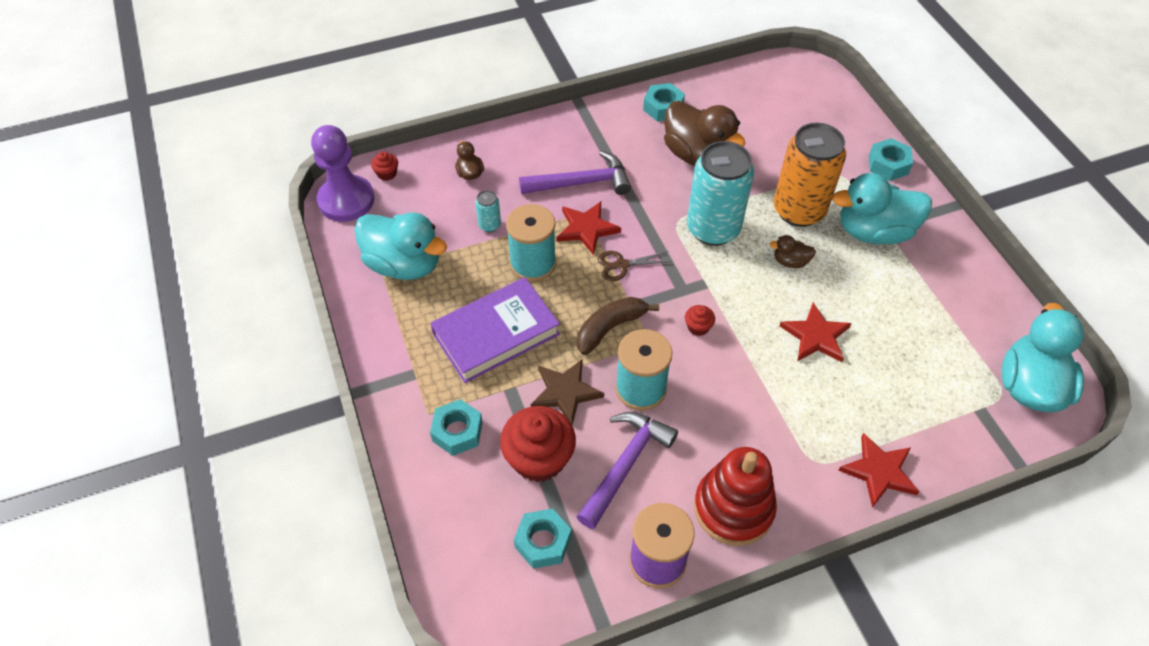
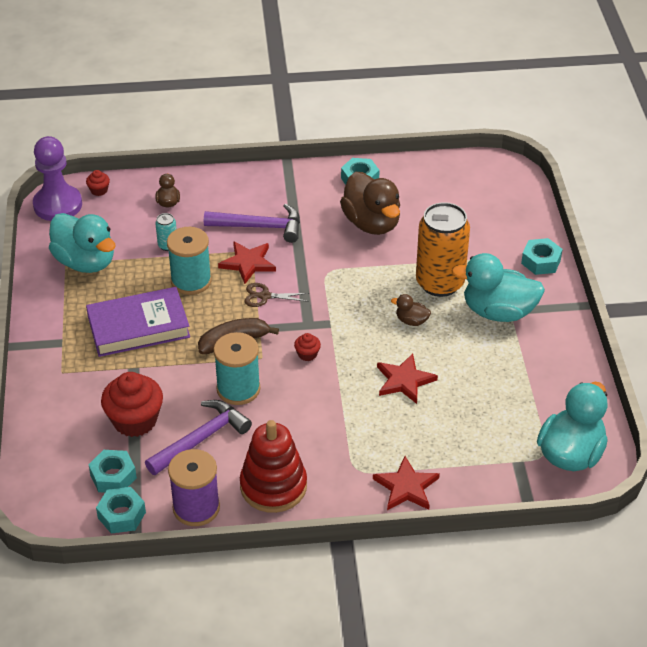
camera: 15 degrees right, 10 degrees down
(457, 431) = (79, 389): turquoise nut -> turquoise nut (121, 515)
(565, 392) = (176, 379): brown star -> none
(713, 229) = (356, 283): turquoise can -> none

